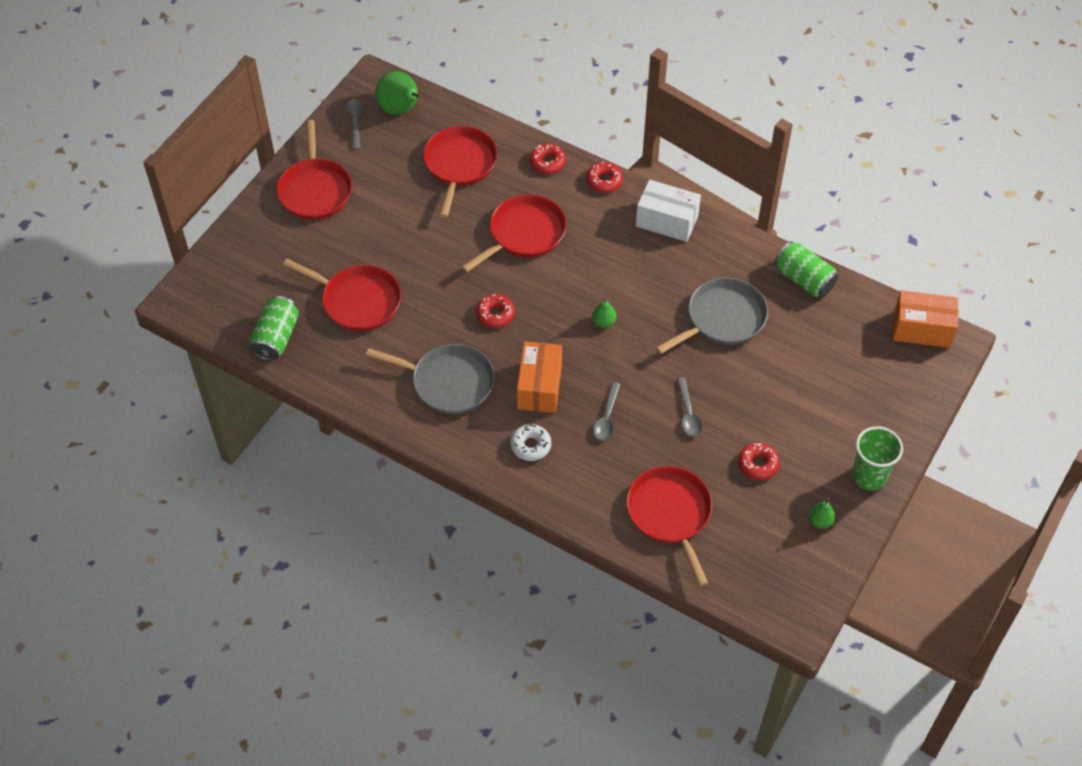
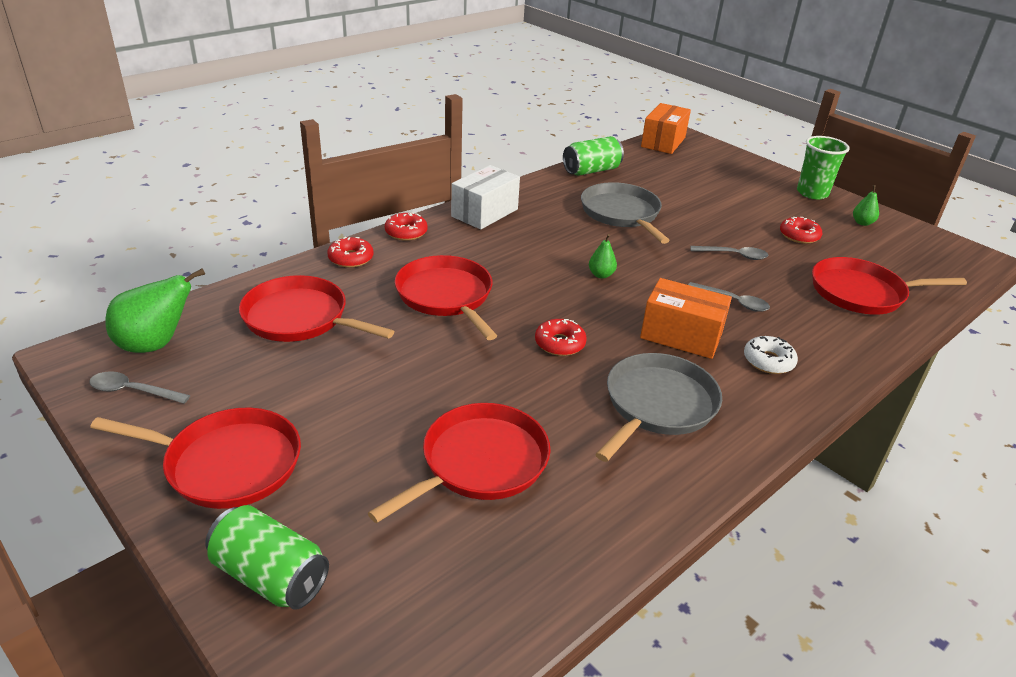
camera: 75 degrees left, 20 degrees down
(276, 338) = (512, 583): green can -> green can (270, 576)

